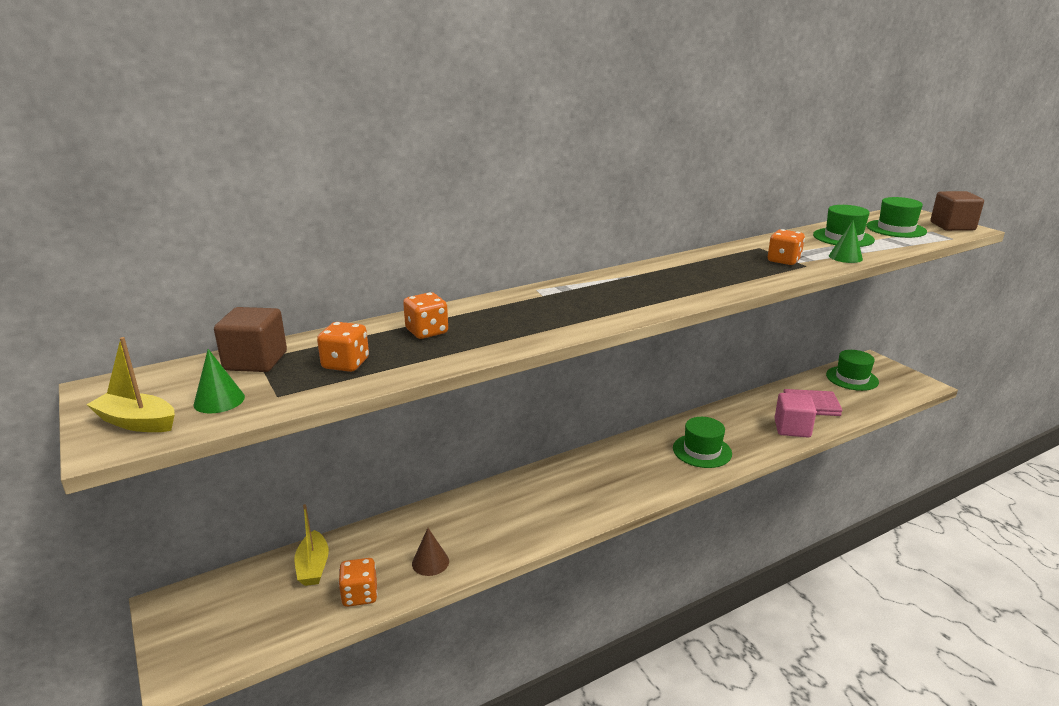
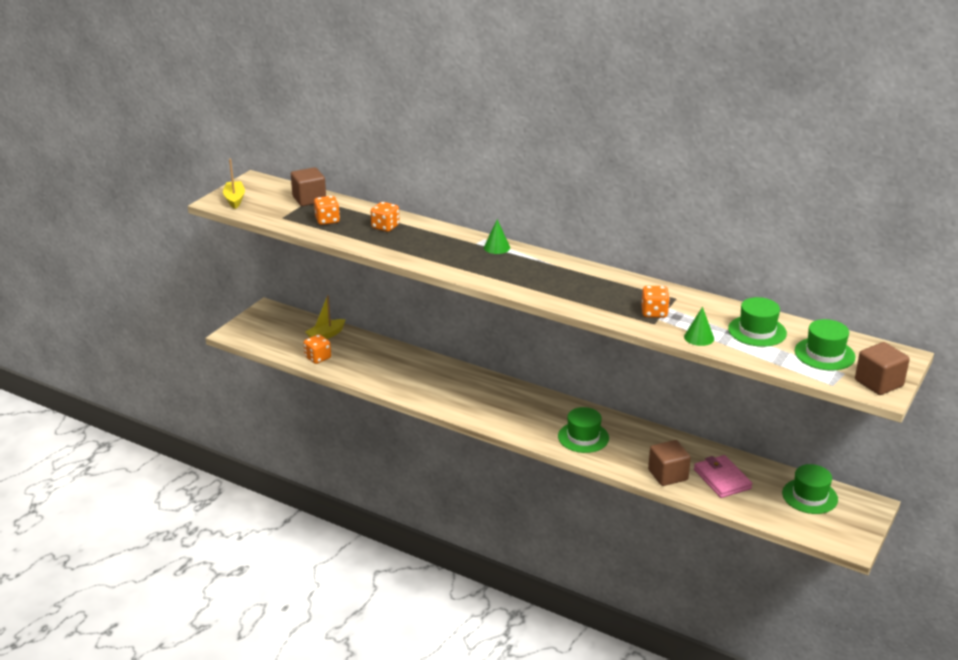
camera: 60 degrees right, 5 degrees up
(219, 400) = (266, 207): green cone -> green cone (496, 247)
(430, 562) = (361, 369): brown cone -> none
(792, 428) = (668, 475): pink cube -> brown cube

